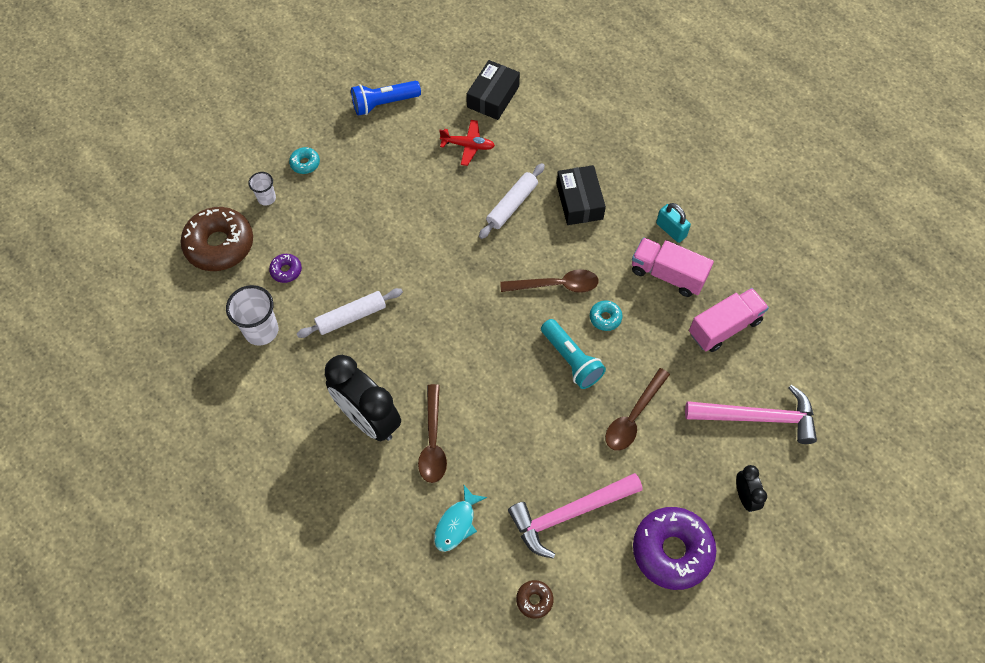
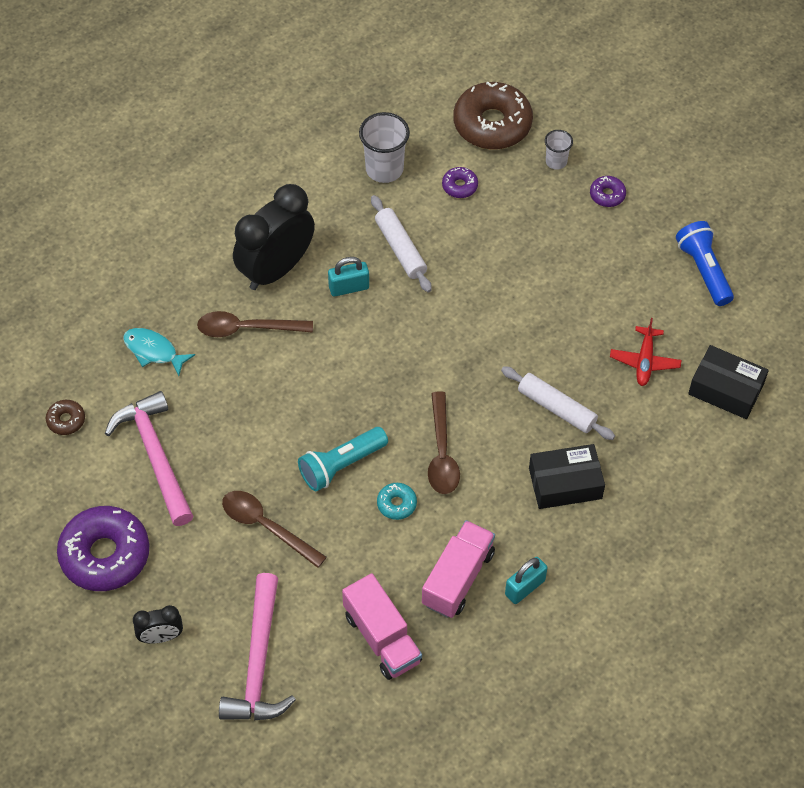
camera: 90 degrees right, 5 degrees down
(305, 163) = (607, 195): turquoise donut -> purple donut
(391, 357) = (349, 287): none -> turquoise padlock

